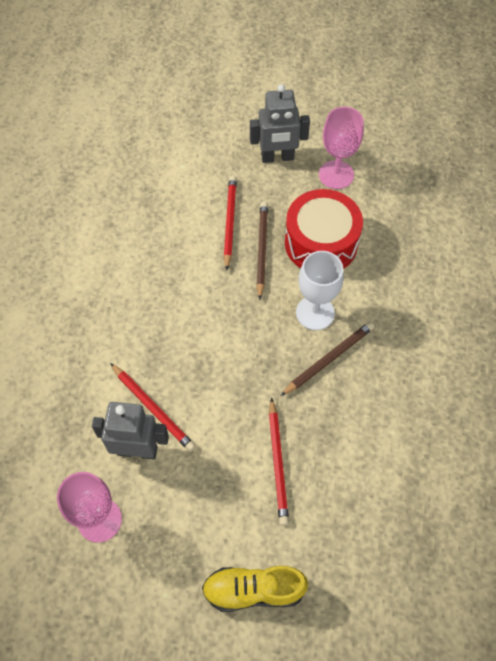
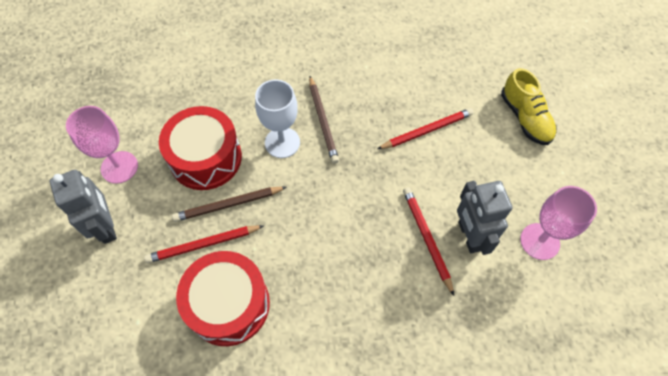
camera: 110 degrees left, 0 degrees up
(153, 408) = (427, 239): red pencil -> red pencil turned 45 degrees counterclockwise
(167, 228) = (228, 304): none -> red drum
(329, 359) = (323, 121): brown pencil -> brown pencil turned 135 degrees counterclockwise

